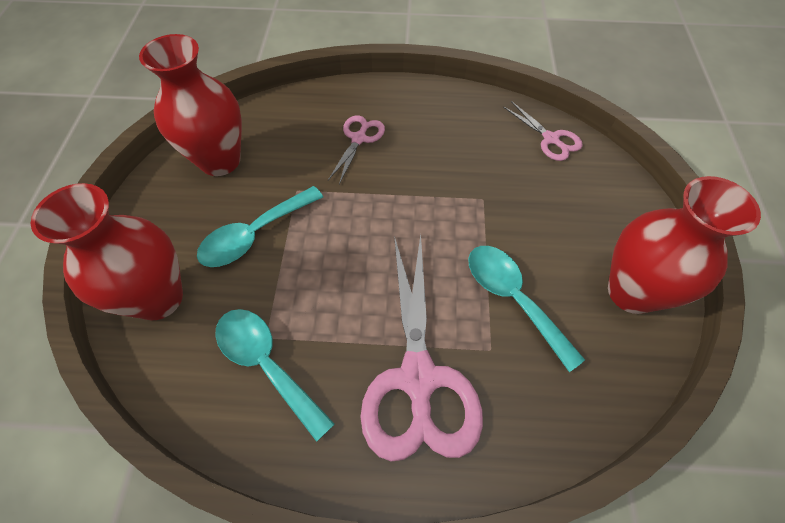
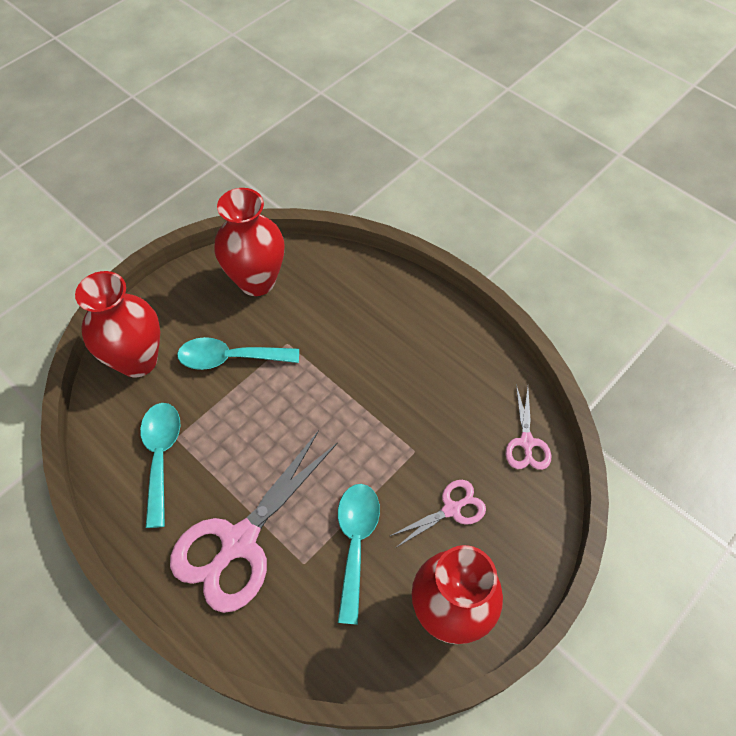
camera: 40 degrees right, 0 degrees up
(359, 139) = (370, 331): pink scissors -> pink scissors (451, 509)

